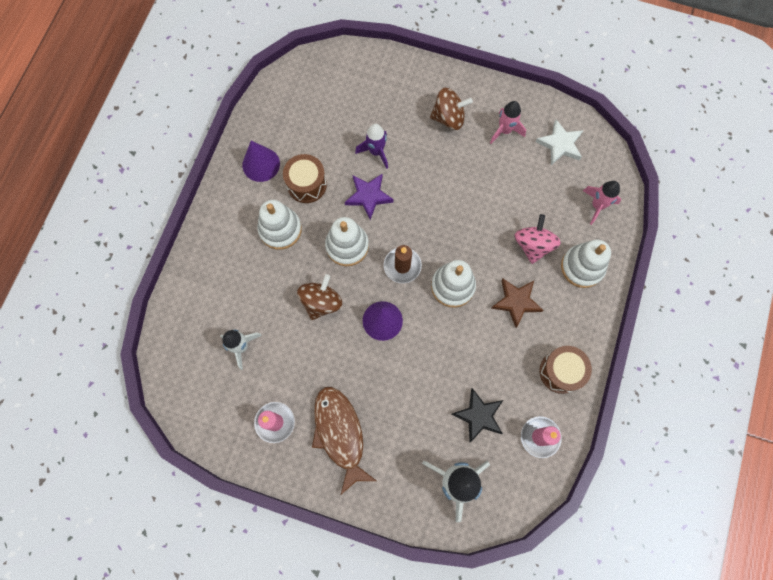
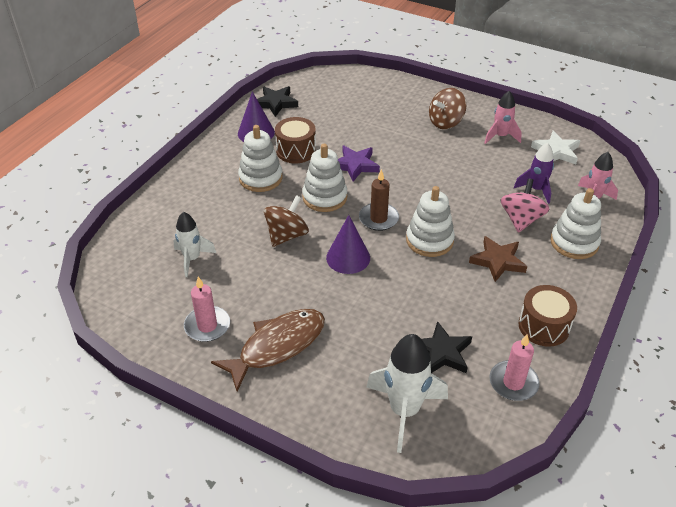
camera: 10 degrees right, 30 degrees down
(271, 114) = (276, 103): none -> black star
(340, 434) = (277, 346): brown fish -> brown fish turned 60 degrees clockwise
(376, 152) = (369, 137): purple rocket -> purple rocket (536, 189)
(448, 118) = (445, 122): brown spinning top -> brown spinning top turned 135 degrees clockwise

